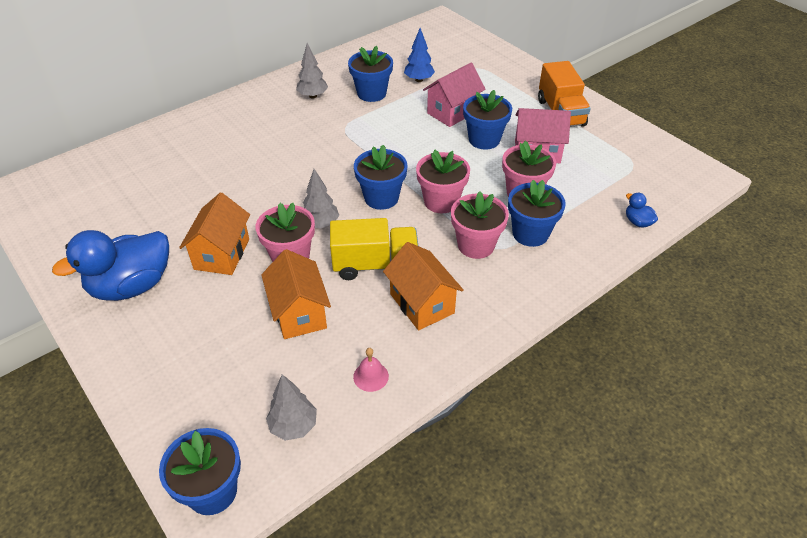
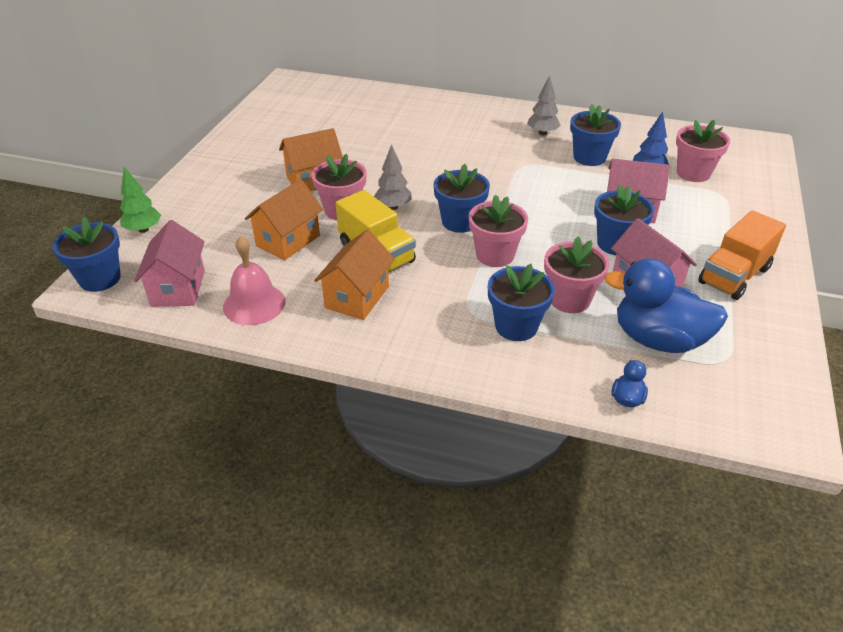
camera: 55 degrees right, 5 degrees down
(132, 286) = (248, 161): blue duck -> blue duck (658, 339)
(160, 420) = (143, 230): none -> green tree
(293, 426) = (178, 288): grey tree -> pink house
(371, 376) = (254, 304): pink bell -> pink bell, size x1.84
(476, 245) = (461, 298): pink flower pot -> pink flower pot (693, 173)

